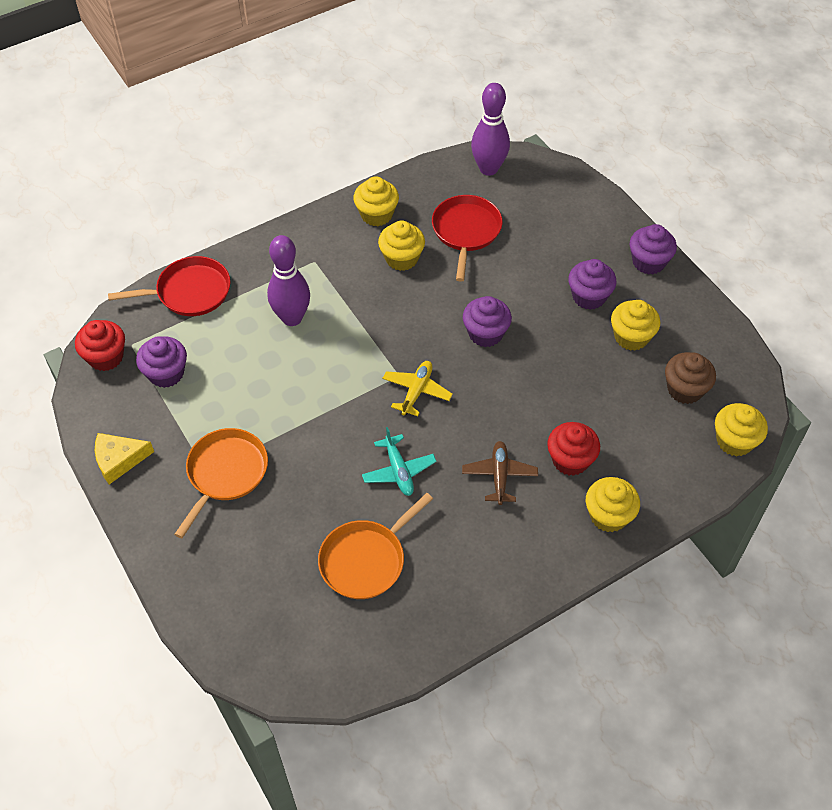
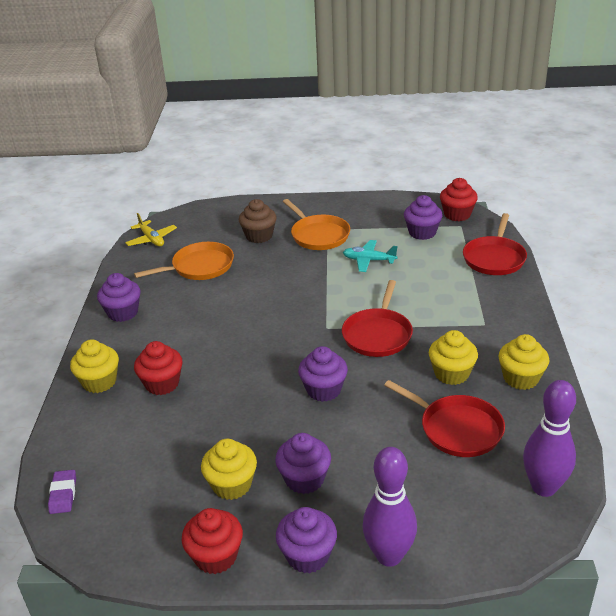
camera: 125 degrees right, 20 degrees down
(119, 460) = (367, 203): yellow cheese -> none
(292, 318) = (429, 295): purple bowling pin -> purple bowling pin (389, 555)
(365, 560) = (200, 267): orange pan -> orange pan turned 75 degrees clockwise
(382, 330) = (378, 335): none -> red pan
(398, 470) = (246, 300): turquoise plane -> turquoise plane (369, 260)
(416, 391) = (302, 331): yellow plane -> yellow plane (151, 239)
(499, 476) = (191, 343): brown plane -> none
(499, 578) = (123, 313): none -> purple cupcake
(685, 389) = (143, 491): brown cupcake -> brown cupcake (259, 236)
(693, 310) = (216, 556): none -> red cupcake
(734, 441) = (63, 494): yellow cupcake -> purple eraser

